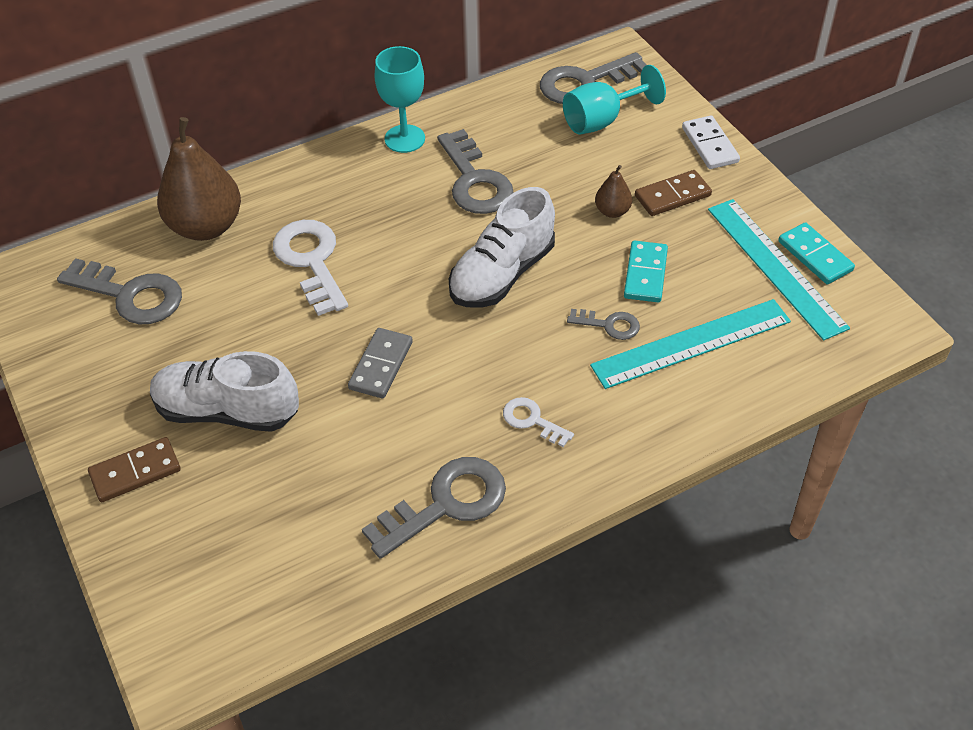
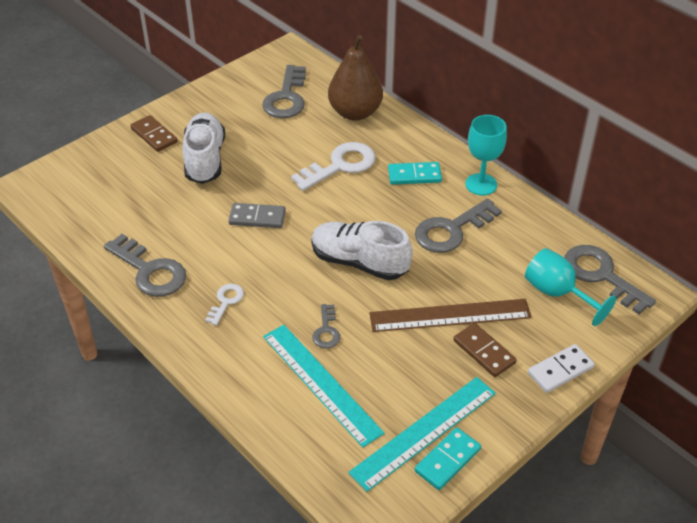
camera: 75 degrees right, 5 degrees down
(612, 211) = (450, 315): brown pear -> brown ruler
(645, 274) = (387, 345): turquoise domino -> turquoise domino (414, 175)

